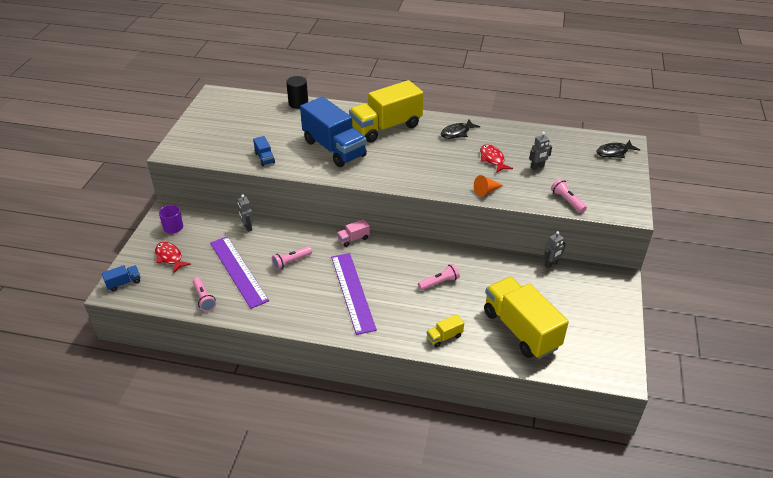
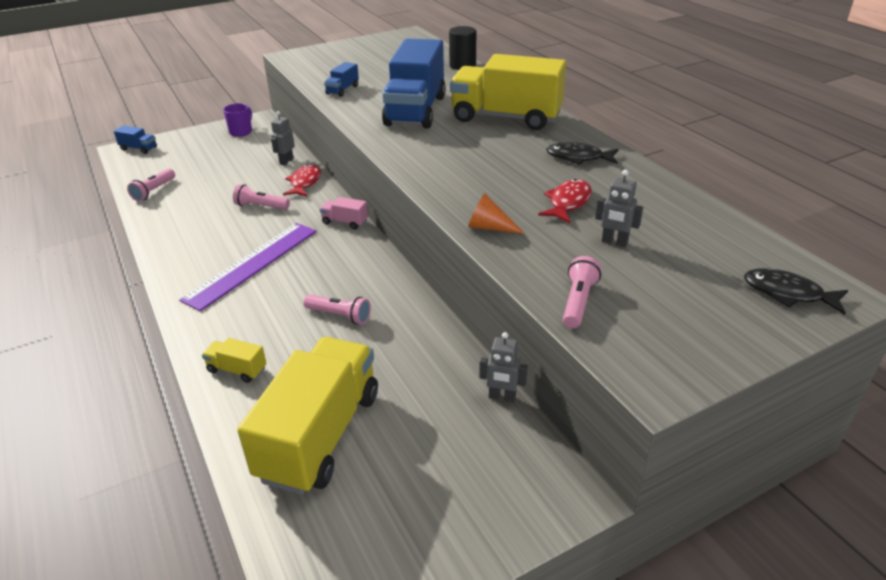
camera: 50 degrees right, 5 degrees down
(170, 257) = (196, 150): red fish -> red fish (305, 182)
(238, 271) = (213, 188): purple ruler -> none

